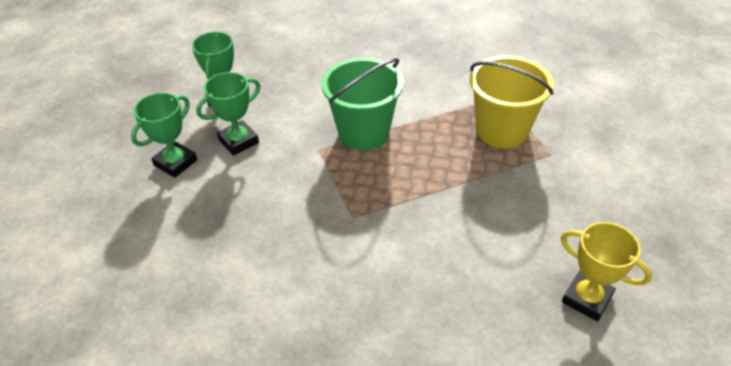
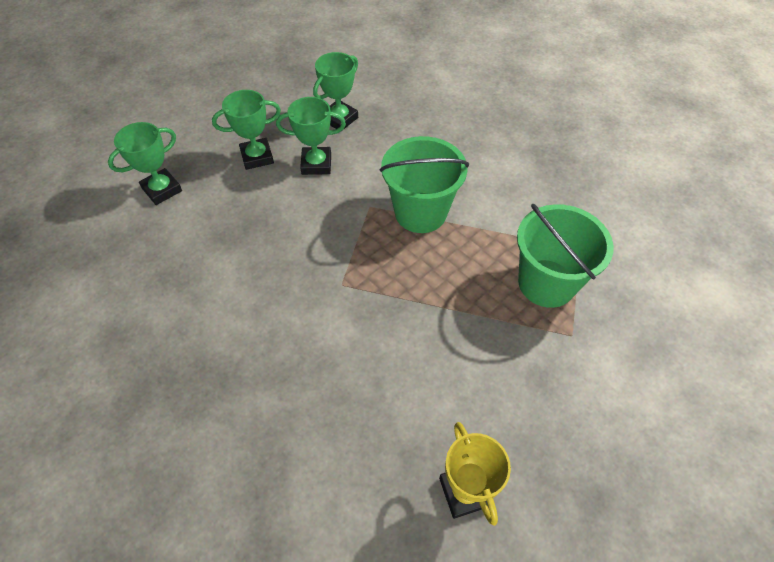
camera: 35 degrees right, 10 degrees up
(102, 237) = (162, 190): none -> green trophy
(502, 131) = (546, 283): yellow bucket -> green bucket

